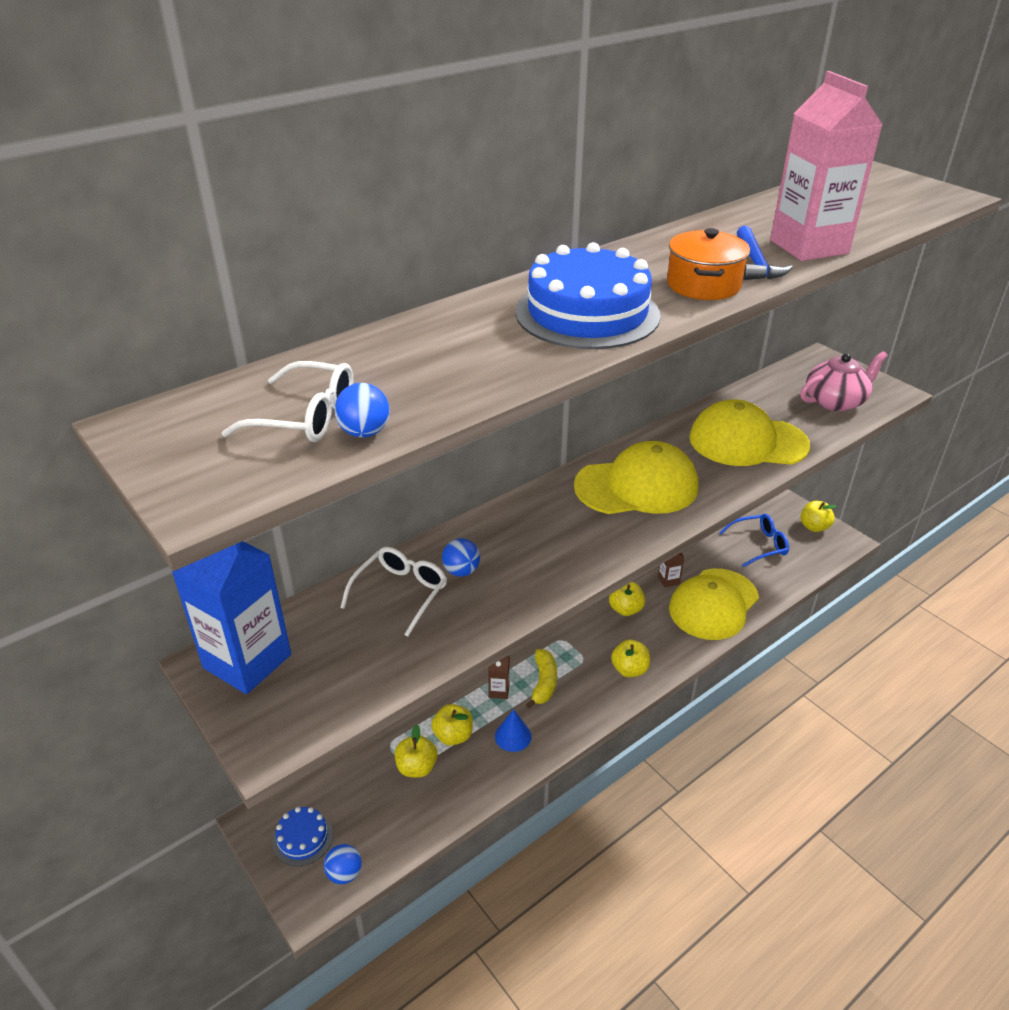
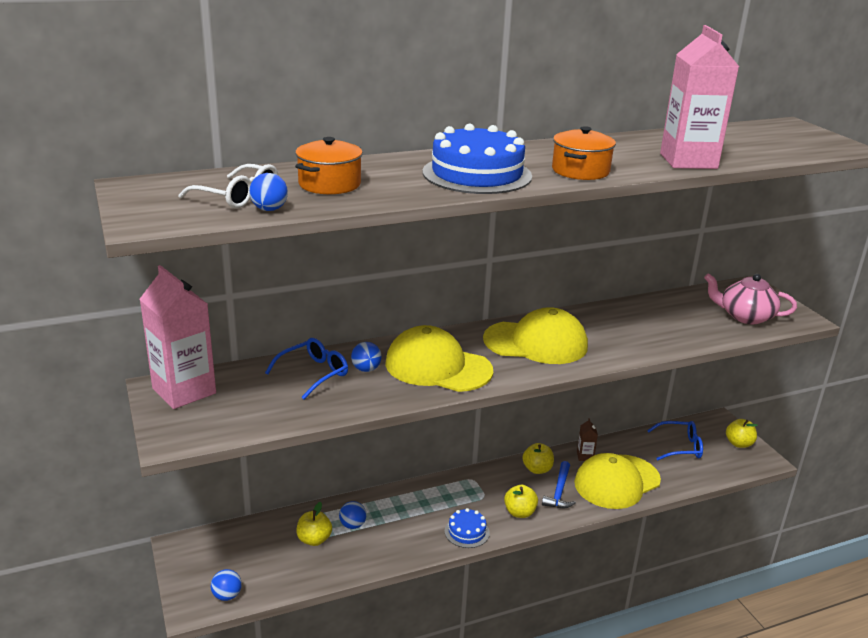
camera: 15 degrees right, 10 degrees down
(247, 661) = (184, 391): blue carton -> pink carton
(303, 838) = (207, 565): blue cake -> blue cake (467, 532)
(401, 593) = (314, 373): white glasses -> blue glasses
(415, 368) = (329, 184): none -> orange pot
(453, 735) = (352, 525): yellow apple -> blue ball
(499, 691) = (403, 503): brown carton -> none
(513, 736) = (400, 536): blue cone -> none
(543, 683) = (443, 506): yellow banana -> none
(747, 441) = (648, 330): yellow cap -> yellow cap (438, 367)
(755, 263) = (634, 164): blue hammer -> blue hammer (559, 492)
(835, 401) = (745, 316): pink teapot -> pink teapot turned 150 degrees counterclockwise

